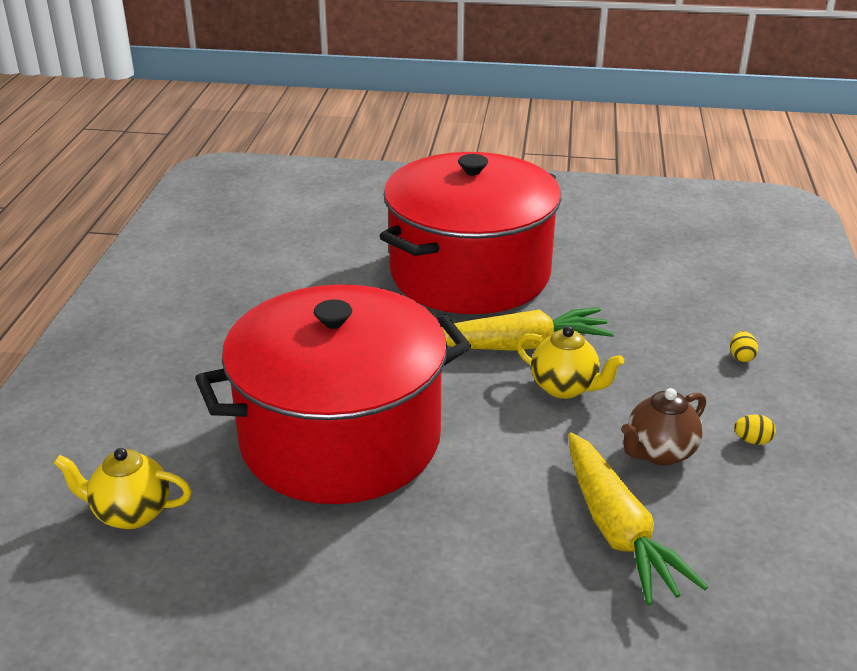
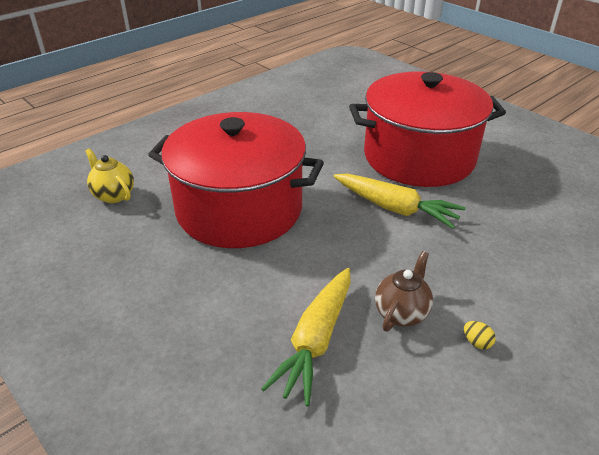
camera: 40 degrees right, 5 degrees up
(565, 388) = (392, 245): yellow teapot -> none
(659, 453) = (401, 313): brown teapot -> brown teapot turned 120 degrees clockwise
(741, 357) = (541, 287): yellow egg -> none

